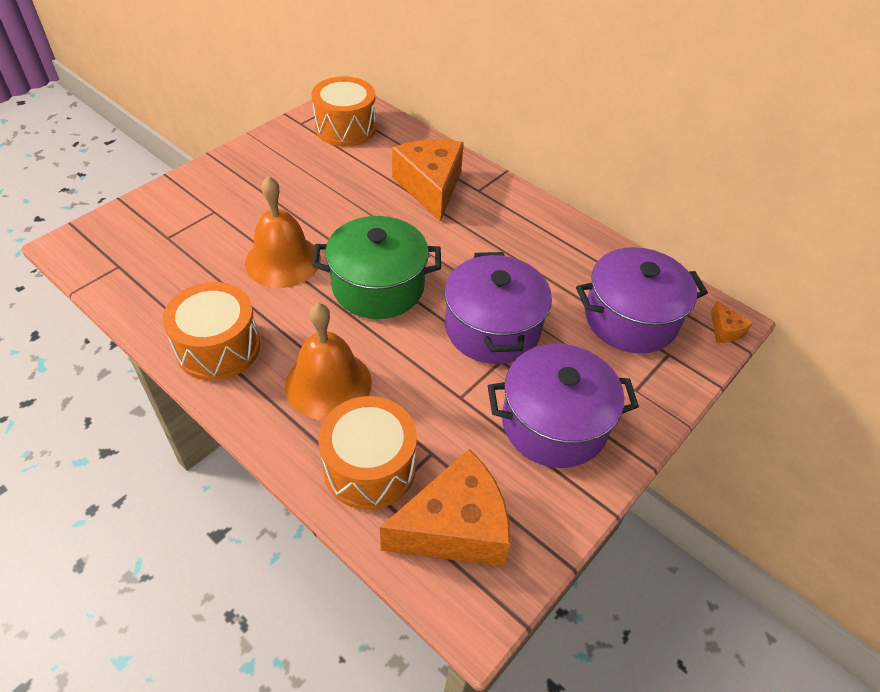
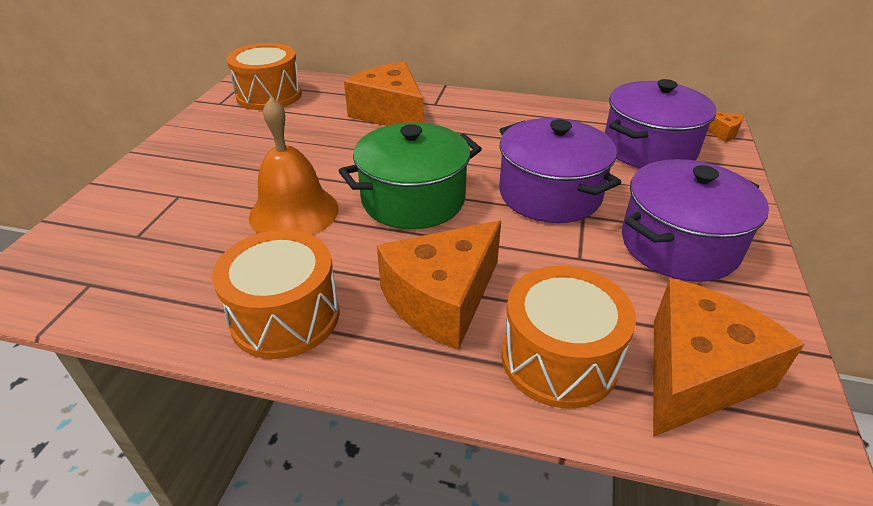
camera: 25 degrees left, 10 degrees down
(328, 384) = (441, 300): orange bell -> orange cheese

